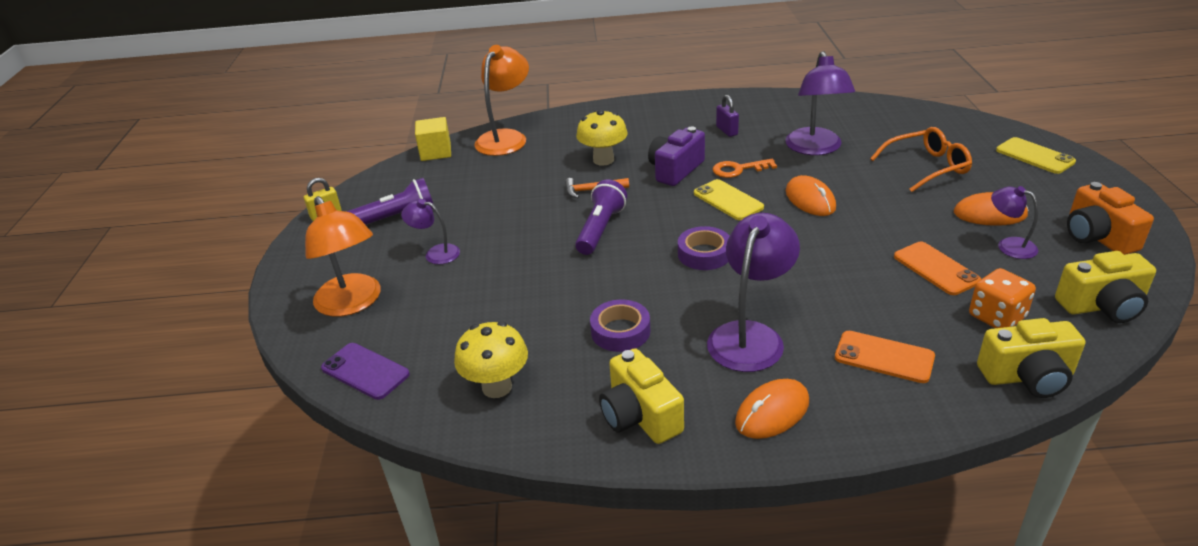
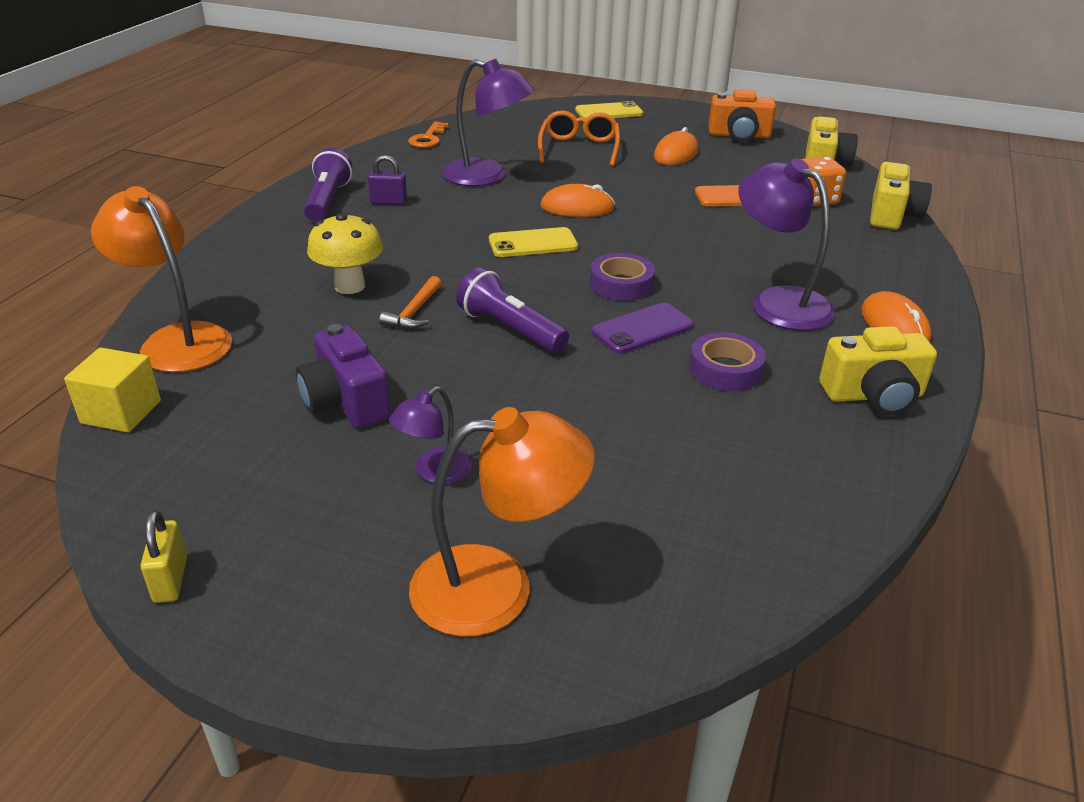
camera: 70 degrees left, 0 degrees up
(365, 371) = (686, 600): purple phone -> purple phone (642, 329)
(396, 218) = (284, 493): purple flashlight -> purple flashlight (328, 201)
(497, 387) = (781, 481): yellow mushroom -> none
(675, 170) = (434, 252): purple camera -> purple camera (345, 401)
(738, 169) = (478, 220): orange key -> orange key (428, 138)
(884, 357) = (842, 255): orange phone -> none
(1009, 245) = (725, 163): purple lamp -> none

